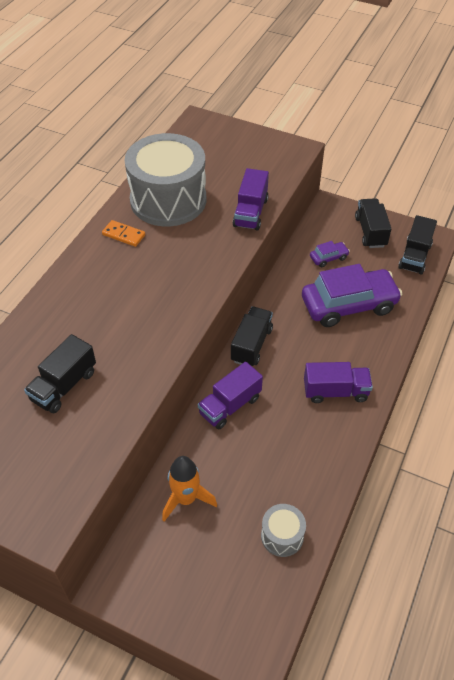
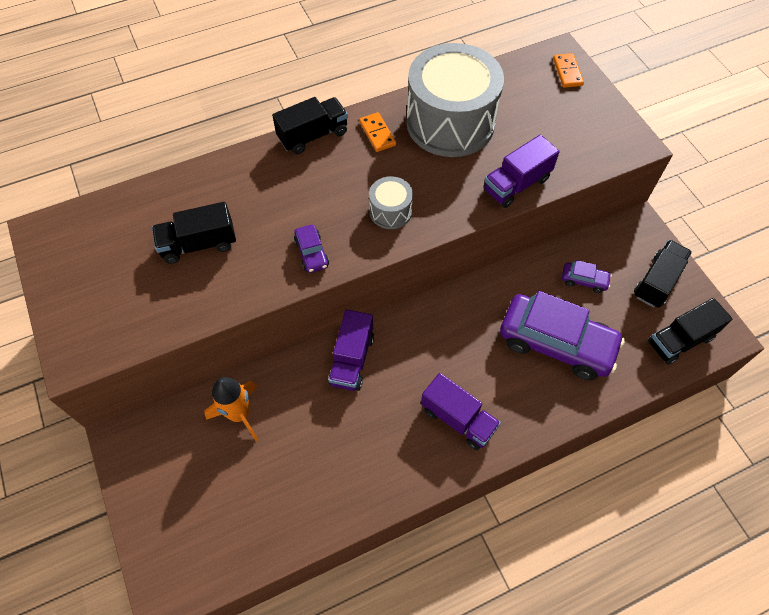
camera: 40 degrees right, 10 degrees up
(157, 337) = (312, 253): none -> purple car
(214, 129) = (567, 72): none -> orange domino
(230, 405) = (352, 359): purple truck -> purple truck turned 75 degrees counterclockwise
(251, 345) = (424, 316): black truck -> black truck (313, 136)
(282, 536) = (282, 512): grey drum -> grey drum (390, 211)

